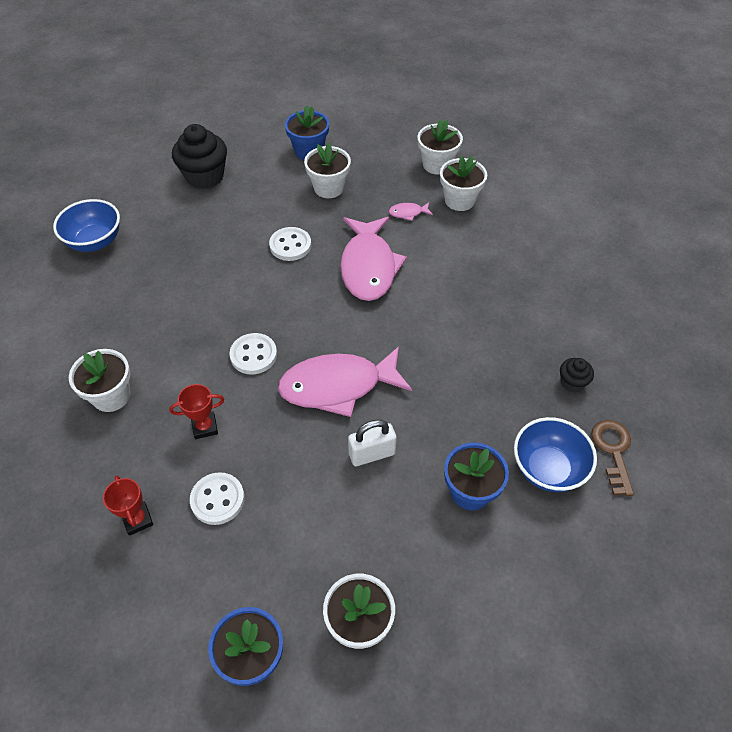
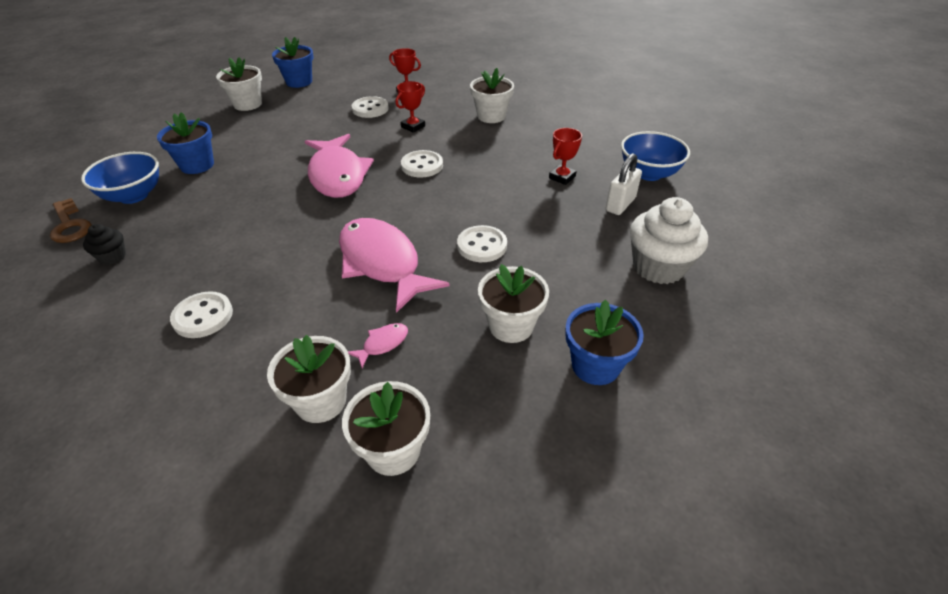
camera: 145 degrees right, 10 degrees down
(160, 274) = (562, 177): none -> red trophy
(205, 176) = (658, 267): black cupcake -> white cupcake
(338, 386) = (337, 175): pink fish -> pink fish turned 120 degrees clockwise
(372, 454) = (283, 155): white padlock -> white padlock (620, 204)
(510, 285) = (203, 316): none -> white button

